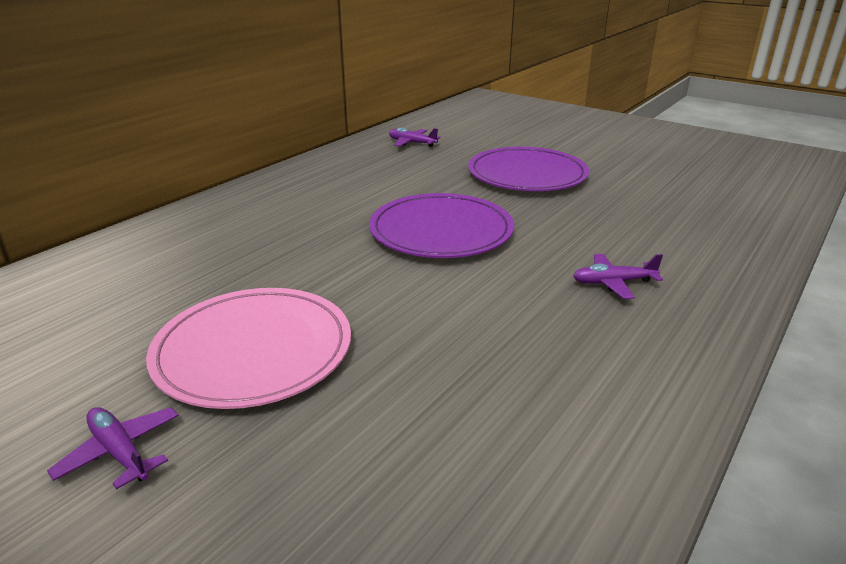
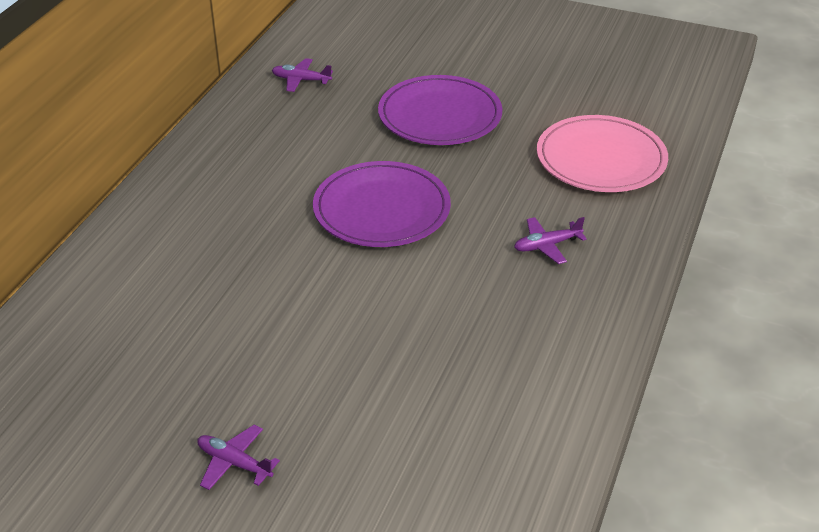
camera: 15 degrees left, 10 degrees up
(253, 351) = (281, 366): pink plate -> pink plate (601, 159)

